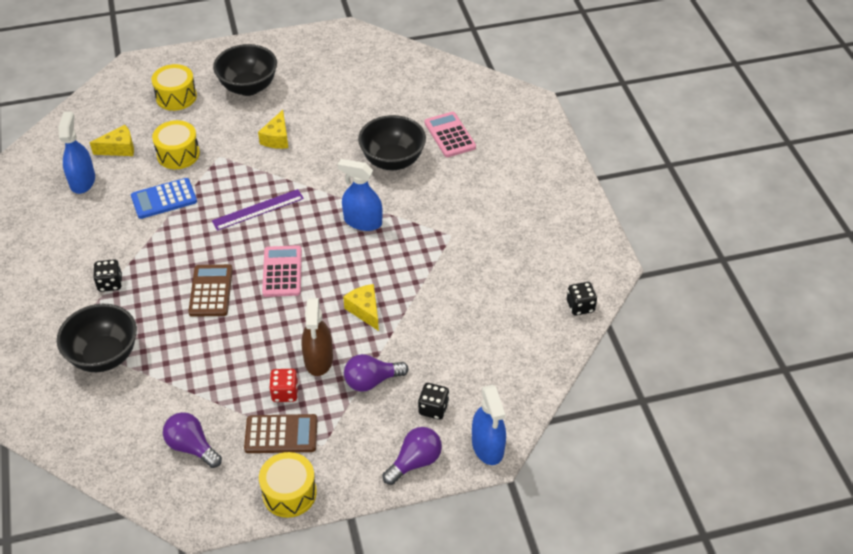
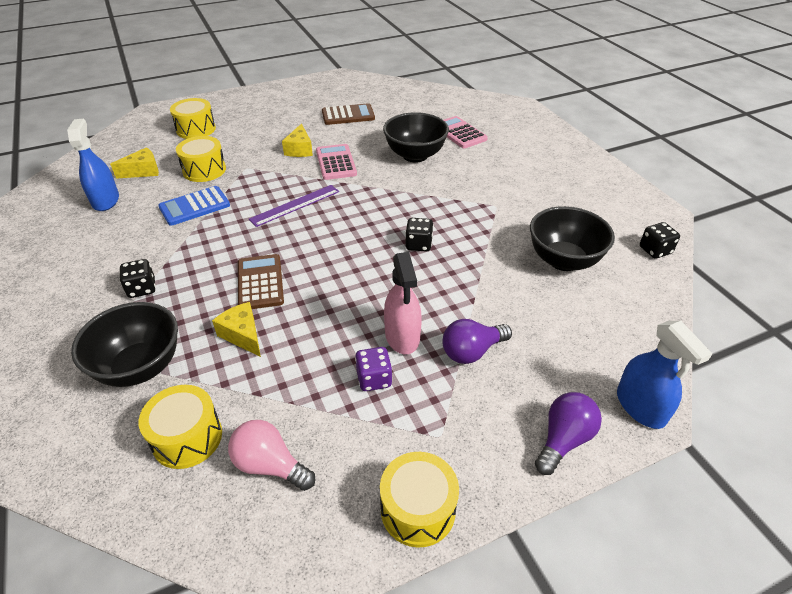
camera: 10 degrees left, 5 degrees down
(135, 418) = (187, 438): none -> yellow drum
(192, 447) = (270, 465): purple light bulb -> pink light bulb
(248, 87) = (263, 117): black bowl -> black bowl (563, 260)
(281, 434) = (383, 430): brown calculator -> brown calculator (348, 115)
(282, 272) = (335, 255): pink calculator -> pink calculator (336, 162)
(285, 393) = (374, 379): red dice -> purple dice
(318, 359) = (402, 336): brown spray bottle -> pink spray bottle
(362, 221) = (404, 204): blue spray bottle -> none
(365, 310) = (436, 281): yellow cheese -> yellow cheese (243, 335)
(433, 408) = (556, 372): black dice -> black dice (418, 244)

